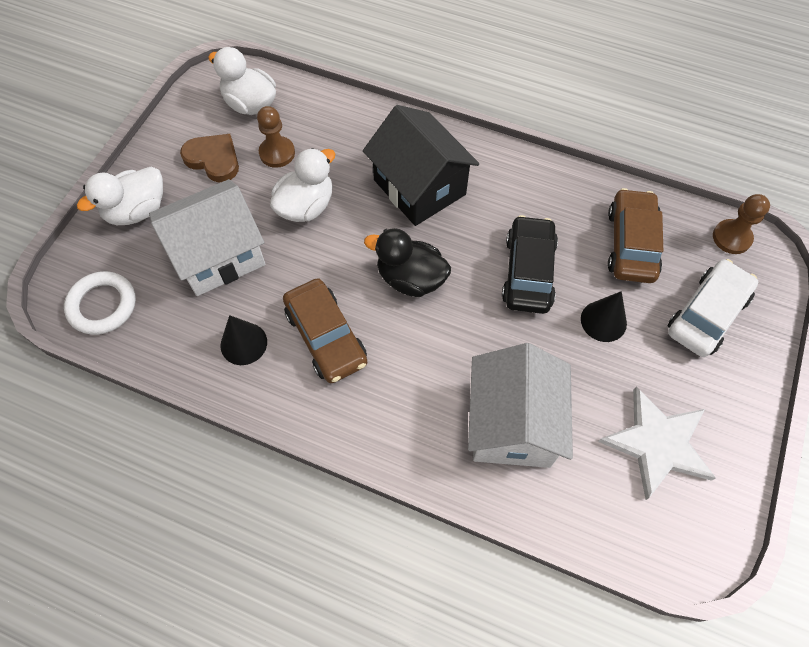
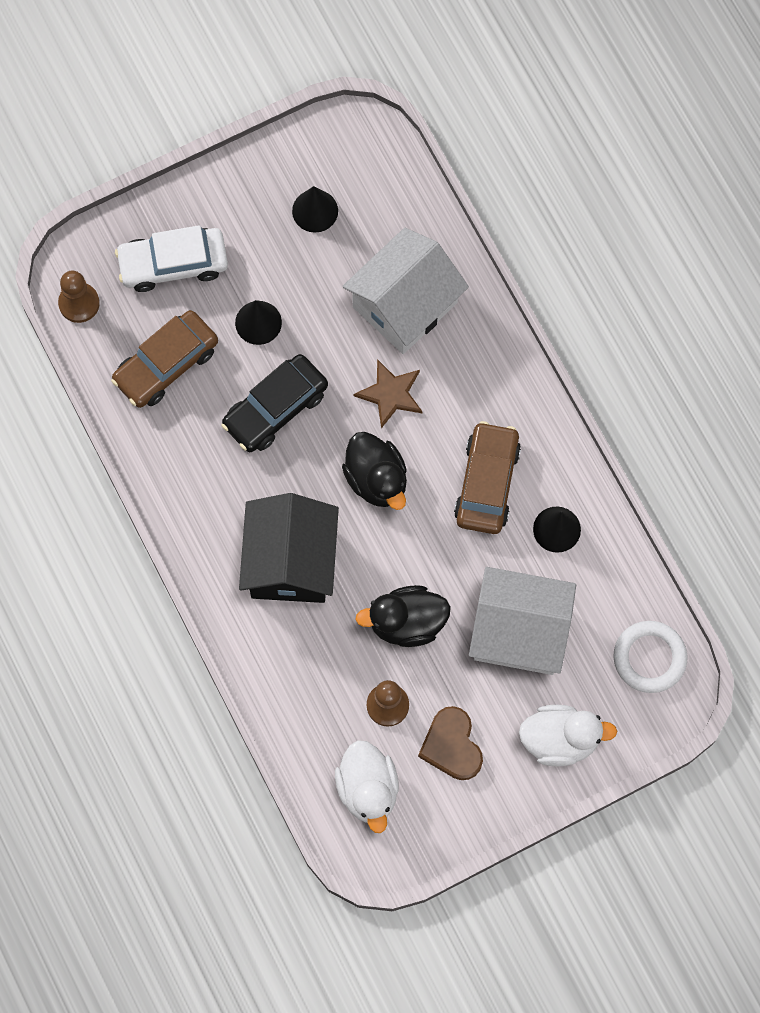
camera: 140 degrees left, 10 degrees up
(306, 206) = (406, 623): white duck -> black duck
(457, 345) = (390, 394): none -> brown star
(657, 444) = (315, 211): white star -> black cone

